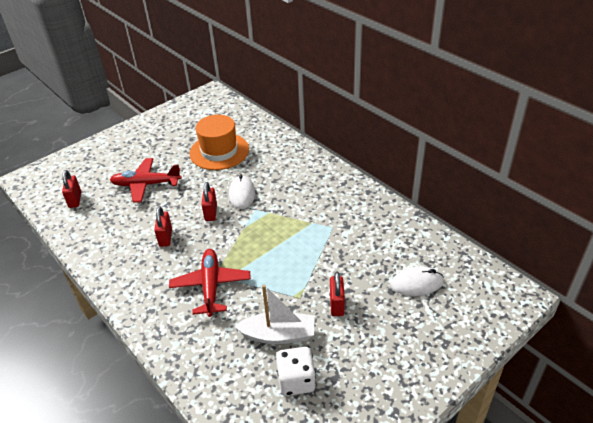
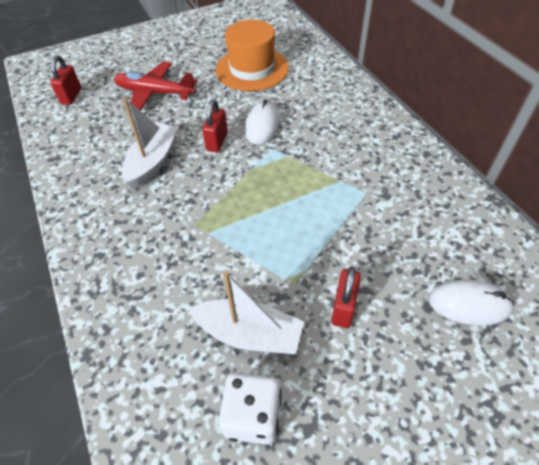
camera: 15 degrees right, 10 degrees up
(165, 237) = (153, 162): red padlock -> white boat
(211, 286) = (184, 238): red plane -> none

